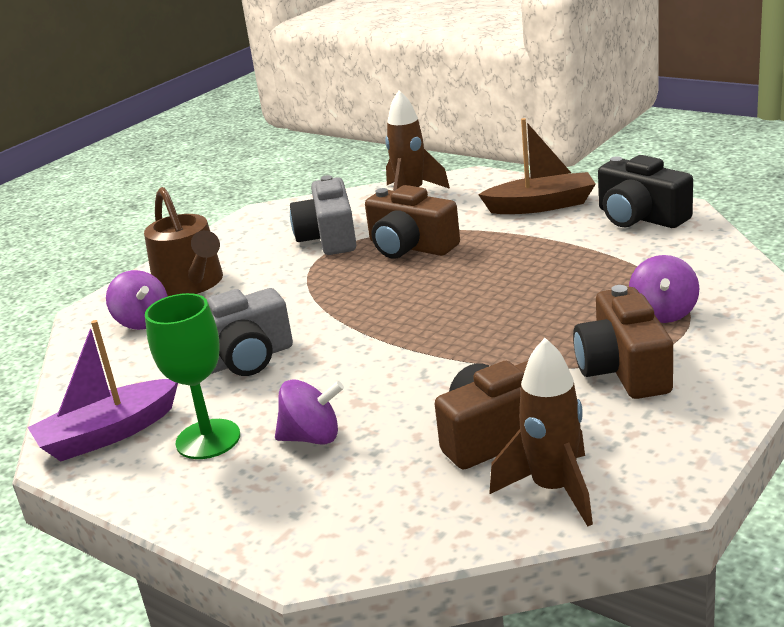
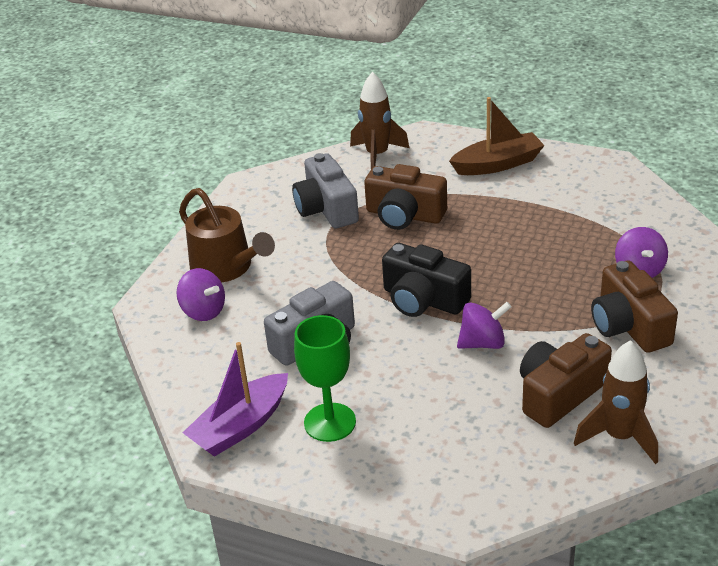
camera: 15 degrees left, 10 degrees up
(312, 437) = (415, 412): purple spinning top -> purple spinning top (483, 343)
(640, 217) = (585, 173): black camera -> black camera (423, 300)

